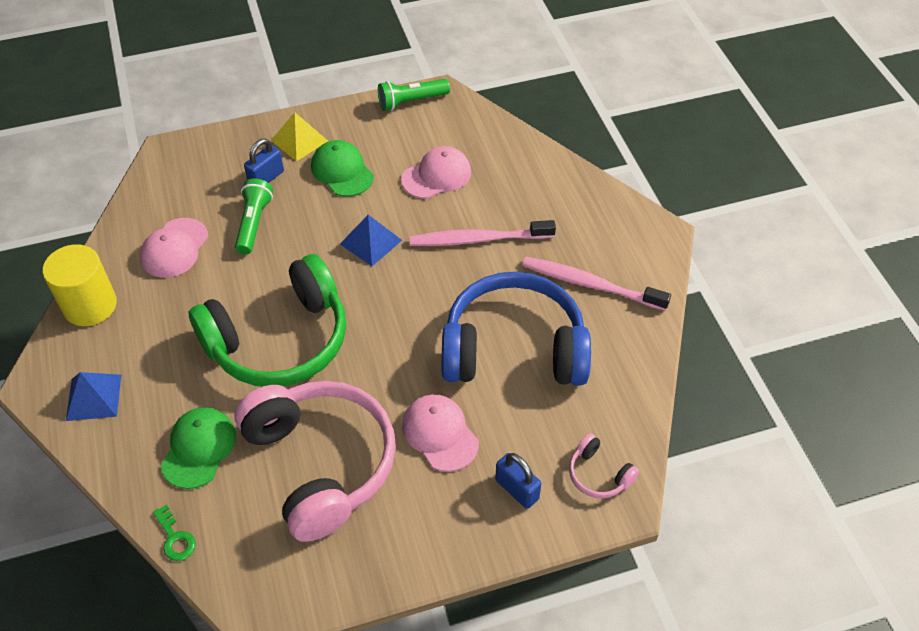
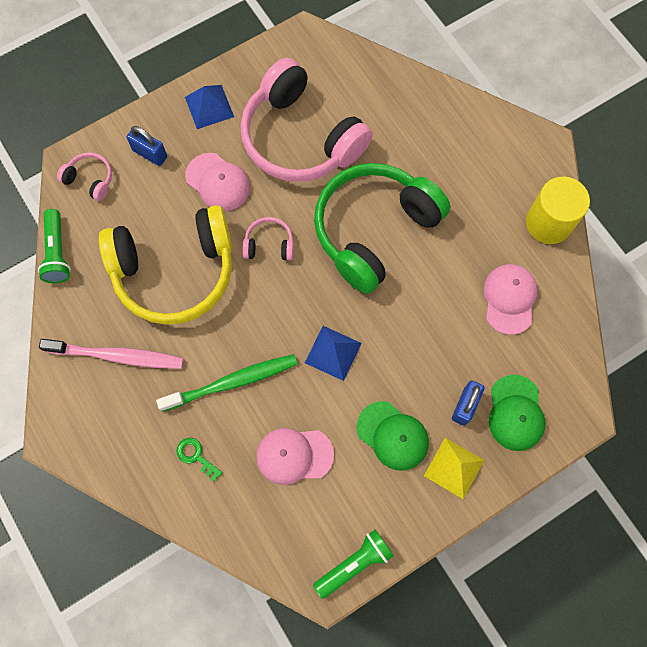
camera: 165 degrees right, 20 degrees up
(93, 397) = (496, 146): blue pyramid -> blue pyramid (209, 106)
(175, 538) = (381, 64): green key -> green key (196, 456)
(199, 448) = (395, 127): green cap -> green cap (515, 413)
(254, 223) = (451, 346): green flashlight -> green flashlight (57, 252)
(401, 352) = (269, 244): none -> pink headphones
(437, 176) = (294, 455): pink cap -> pink cap turned 45 degrees clockwise
(478, 239) = (232, 382): pink toothbrush -> green toothbrush
(514, 348) = (175, 272): blue headphones -> yellow headphones

